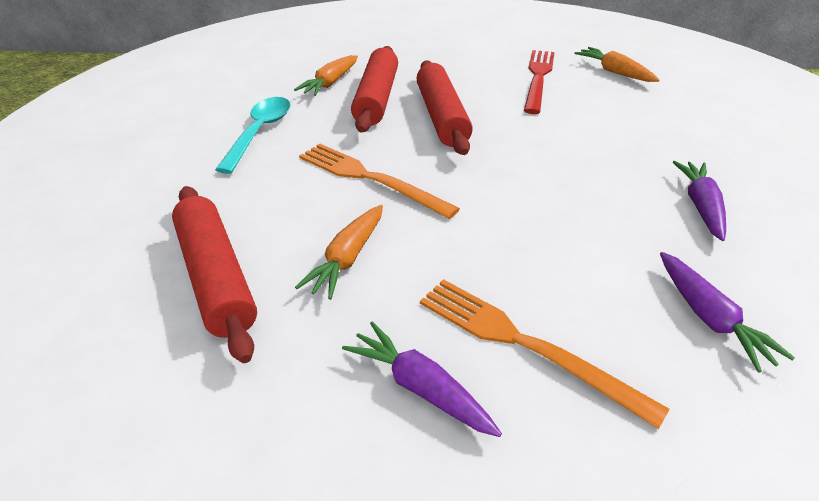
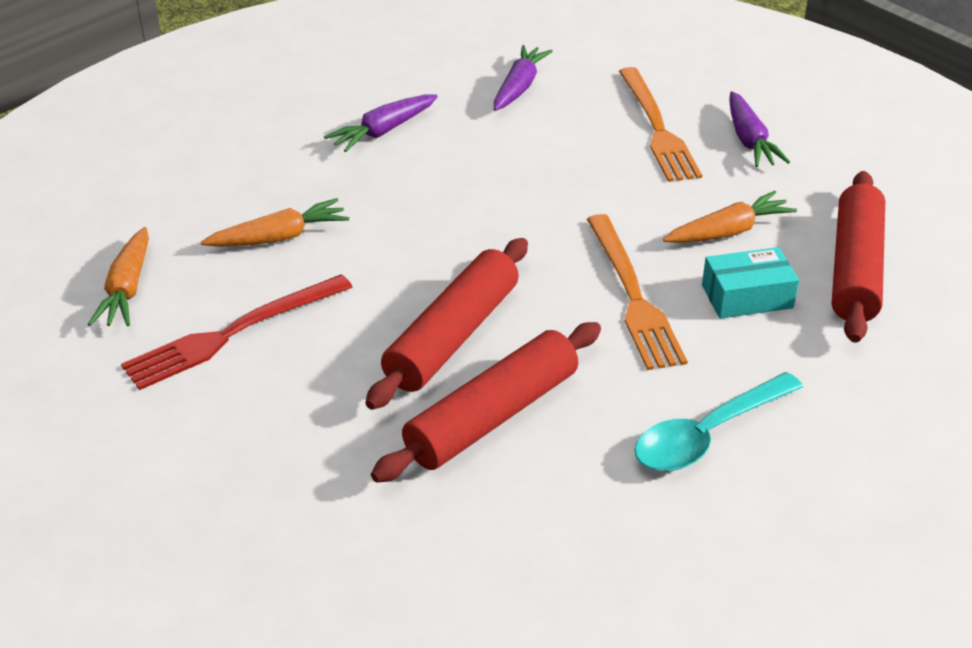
camera: 140 degrees left, 0 degrees up
(292, 213) = (747, 296): none -> turquoise box
(330, 83) = (521, 493): orange carrot -> orange carrot (279, 237)

